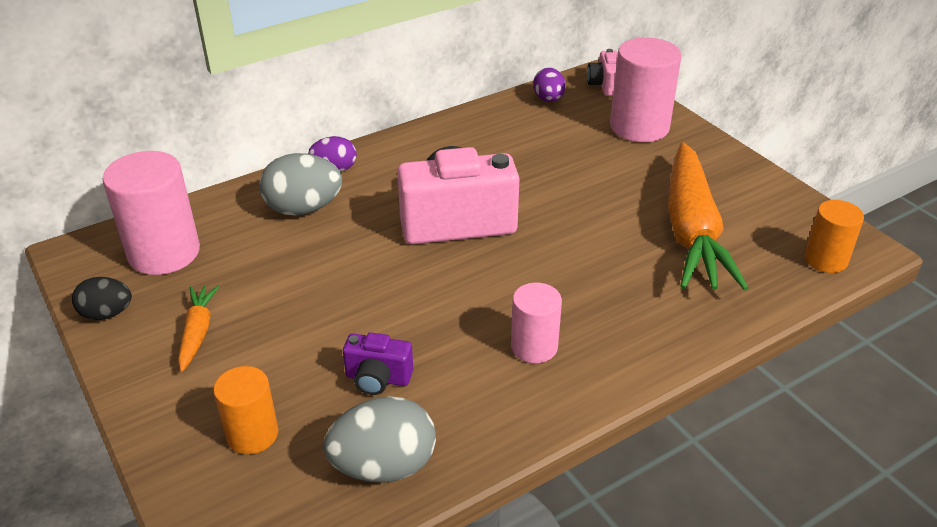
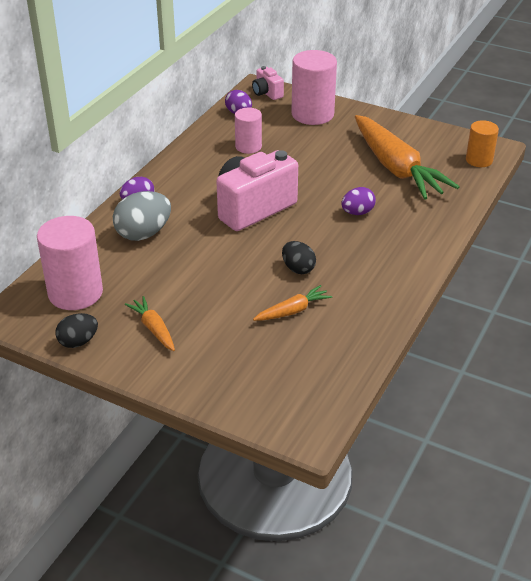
camera: 30 degrees left, 0 degrees up
(252, 434) = (249, 367): orange cylinder -> none
(378, 379) = (293, 311): purple camera -> orange carrot
(384, 466) = (340, 351): grey egg -> none
(438, 322) = (298, 269): none -> black egg
(534, 347) = (365, 261): pink cylinder -> pink cylinder (248, 147)
(584, 274) = (357, 212): none -> purple egg

